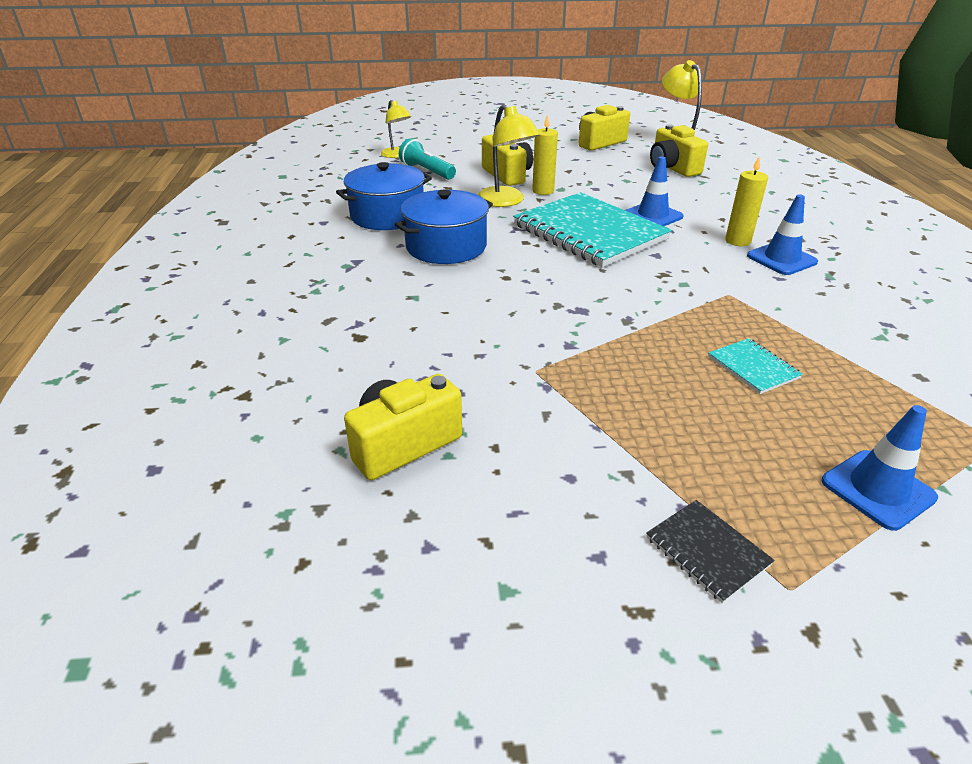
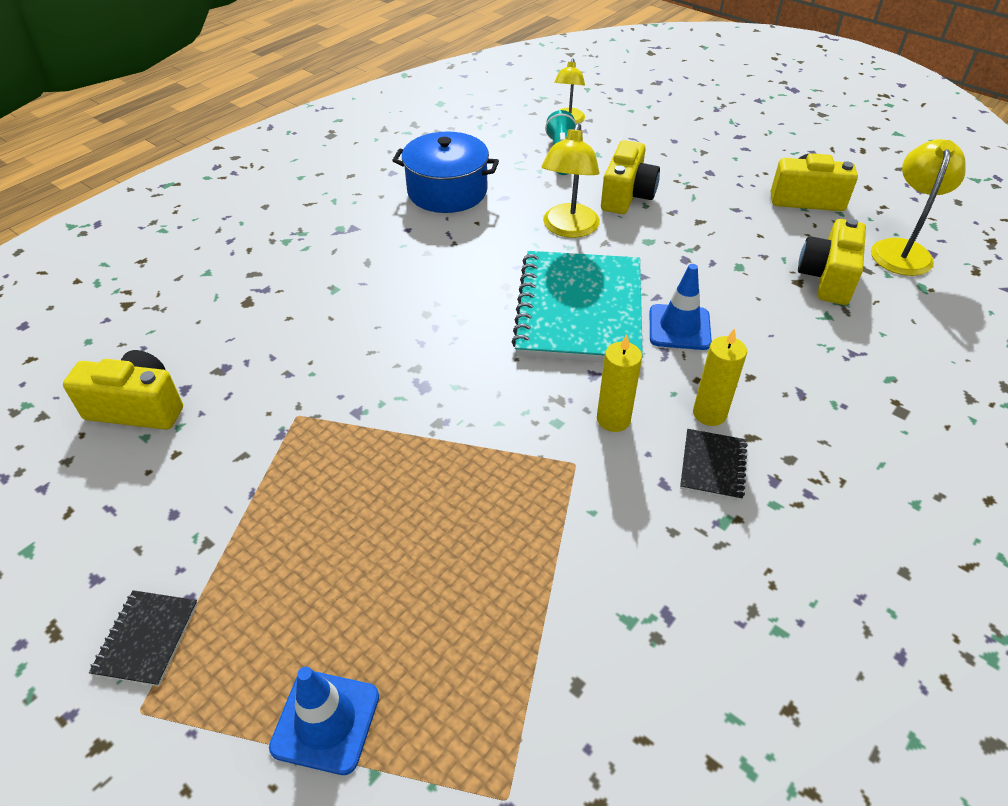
camera: 45 degrees right, 10 degrees up
(446, 246) = (436, 252): blue pot -> none
(543, 191) = (626, 234): yellow candle -> yellow candle (613, 419)
(753, 367) = (448, 545): turquoise notebook -> none
(781, 259) = (712, 466): blue traffic cone -> black notebook

